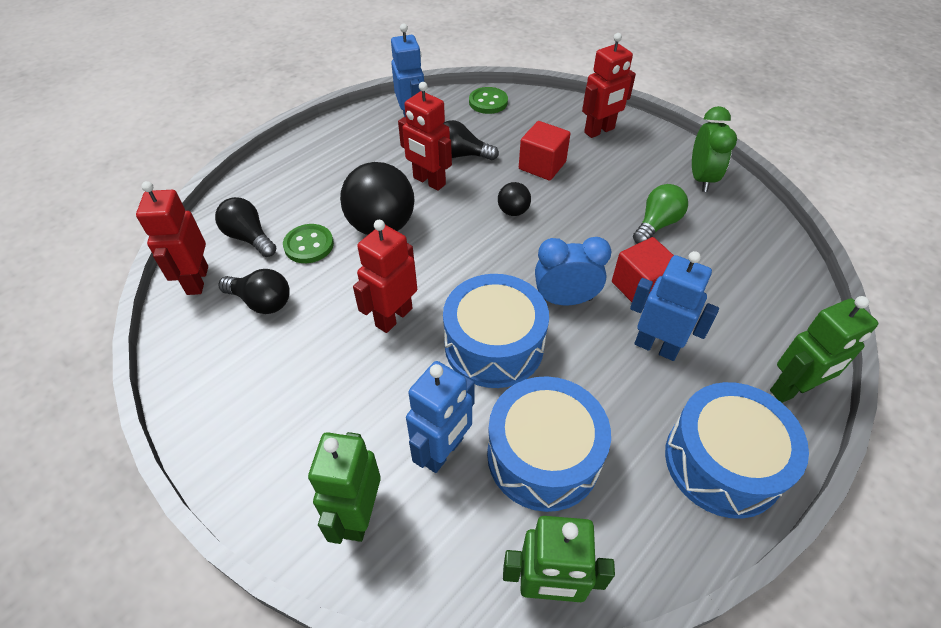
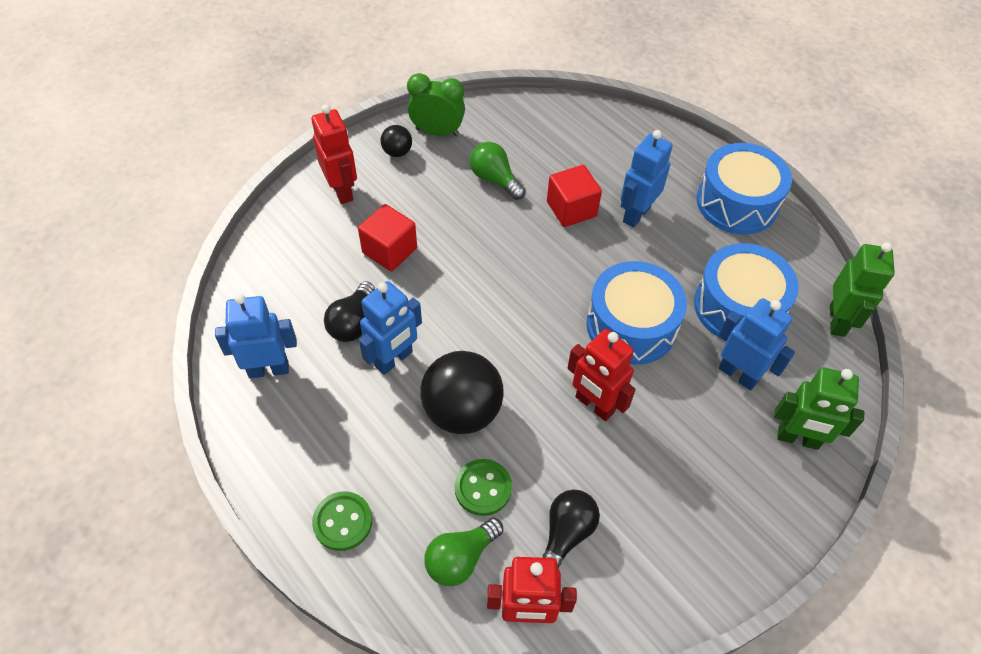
camera: 85 degrees left, 5 degrees up
(249, 237) = (460, 558): black light bulb -> green light bulb
(429, 181) = (394, 359): red robot -> blue robot
(488, 102) = (254, 284): green button -> green button (343, 522)
(513, 211) = (458, 286): black ball -> black ball (397, 152)
(565, 300) = (582, 265): blue clock -> none
(792, 389) = (676, 147): green robot -> none

